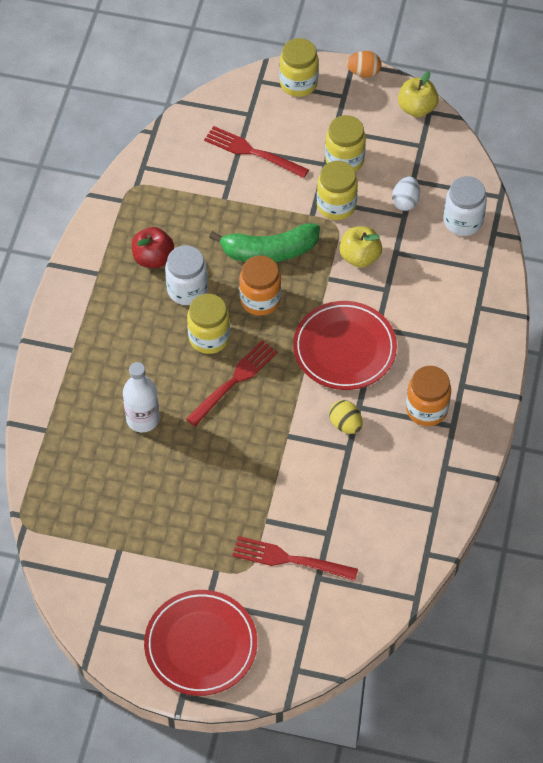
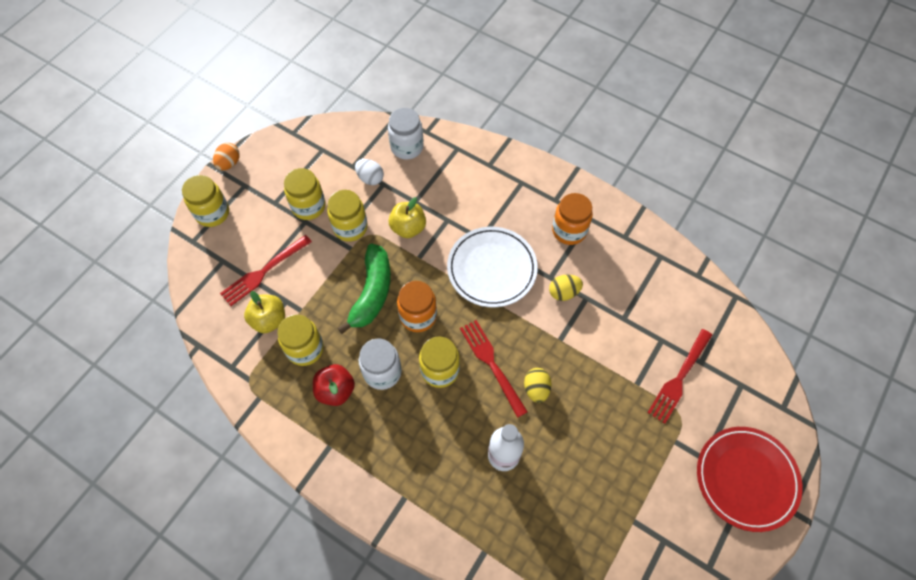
camera: 70 degrees left, 5 degrees up
(185, 218) = (305, 349): none -> yellow jar
(223, 428) = (536, 389): none -> yellow egg
(344, 349) = (491, 269): red plate -> white plate
(416, 108) = (285, 140): yellow apple -> yellow apple (269, 320)

